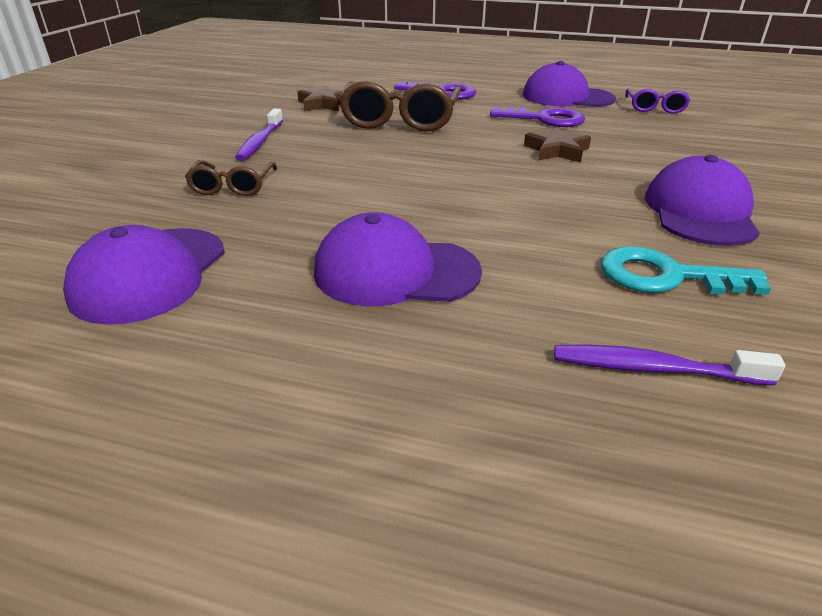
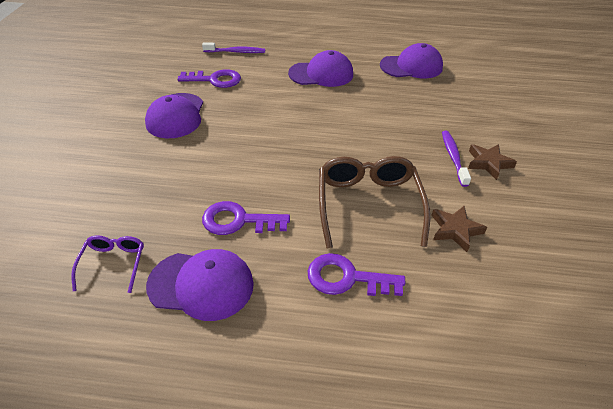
camera: 170 degrees right, 10 degrees up
(150, 274) = (411, 66): purple cap -> purple cap turned 75 degrees clockwise
(232, 186) = (427, 113): brown glasses -> none
(557, 151) = (239, 167): brown star -> brown star (488, 163)
(666, 276) = (215, 80): turquoise key -> purple key

